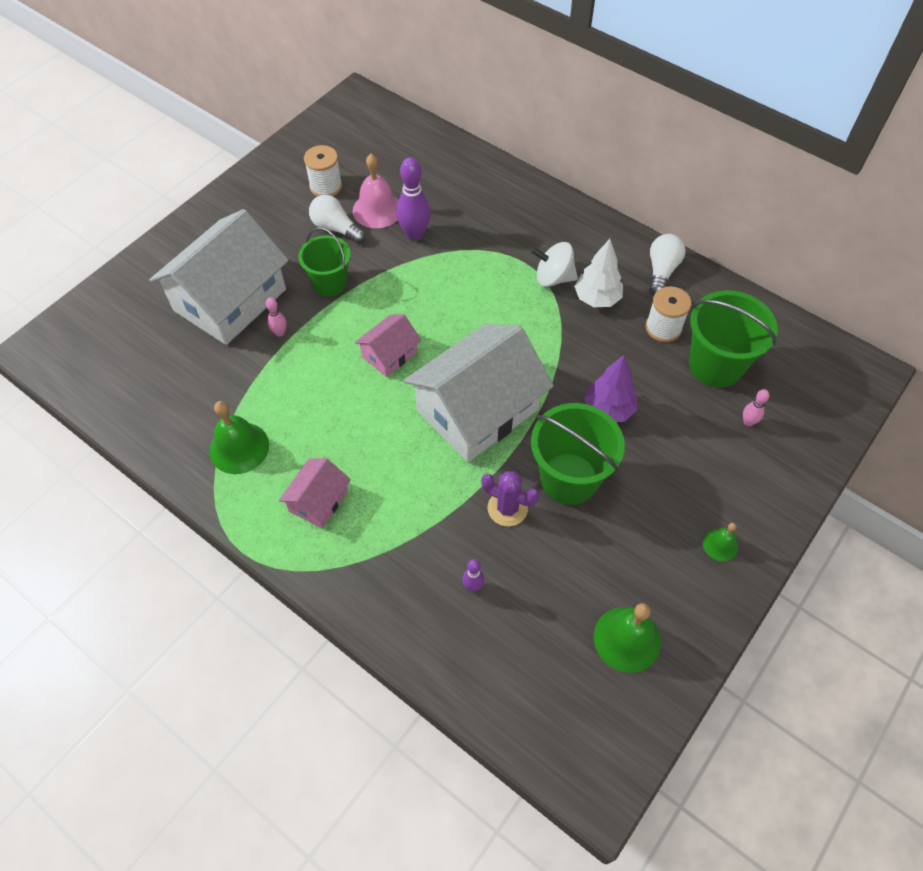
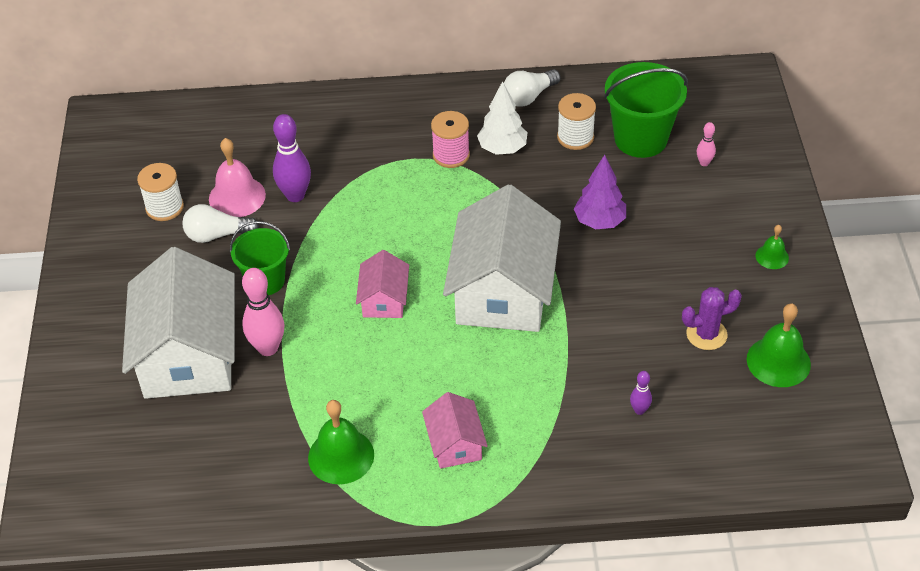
camera: 40 degrees left, 10 degrees down
(280, 333) = (268, 348): pink bowling pin -> pink bowling pin, size x1.97
(507, 508) = (604, 341): purple cactus -> purple cactus (706, 334)
(553, 278) = (451, 155): white spinning top -> pink spool
(569, 478) = (624, 288): green bucket -> none
(661, 271) = (529, 96): white light bulb -> white light bulb turned 105 degrees counterclockwise

